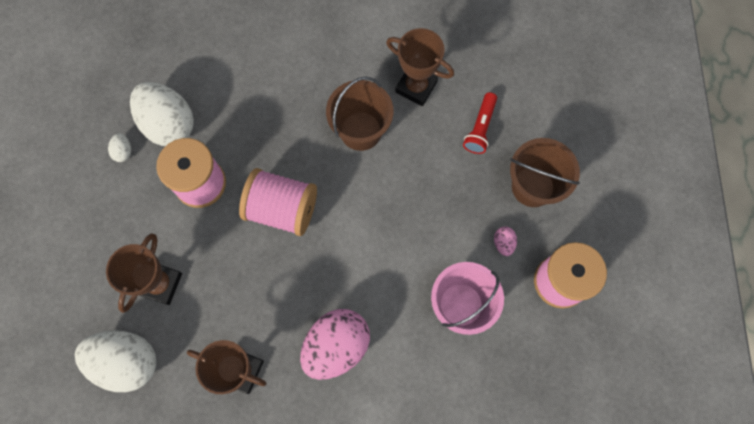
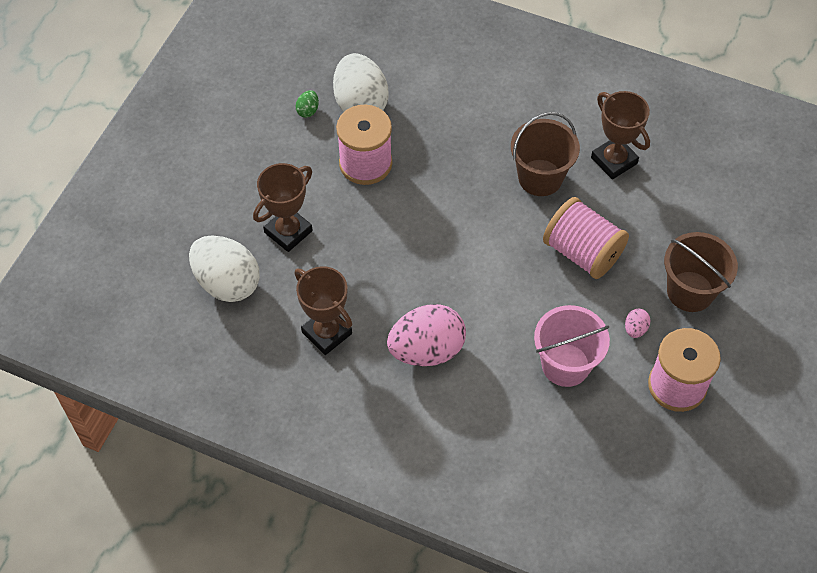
camera: 25 degrees right, 15 degrees down
(123, 151) = (308, 110): white egg -> green egg
(282, 209) = (432, 214): pink spool -> pink spool (582, 252)
(480, 128) = (661, 220): red flashlight -> none

